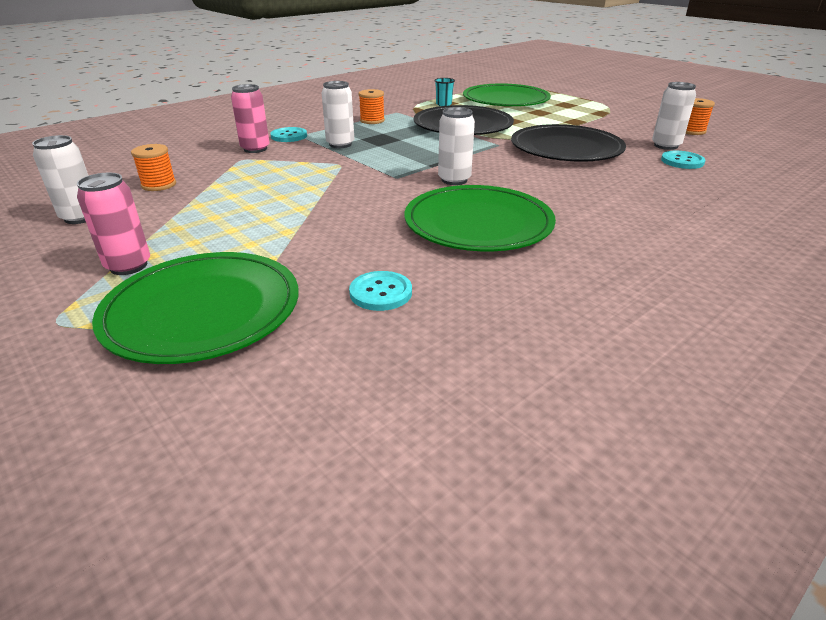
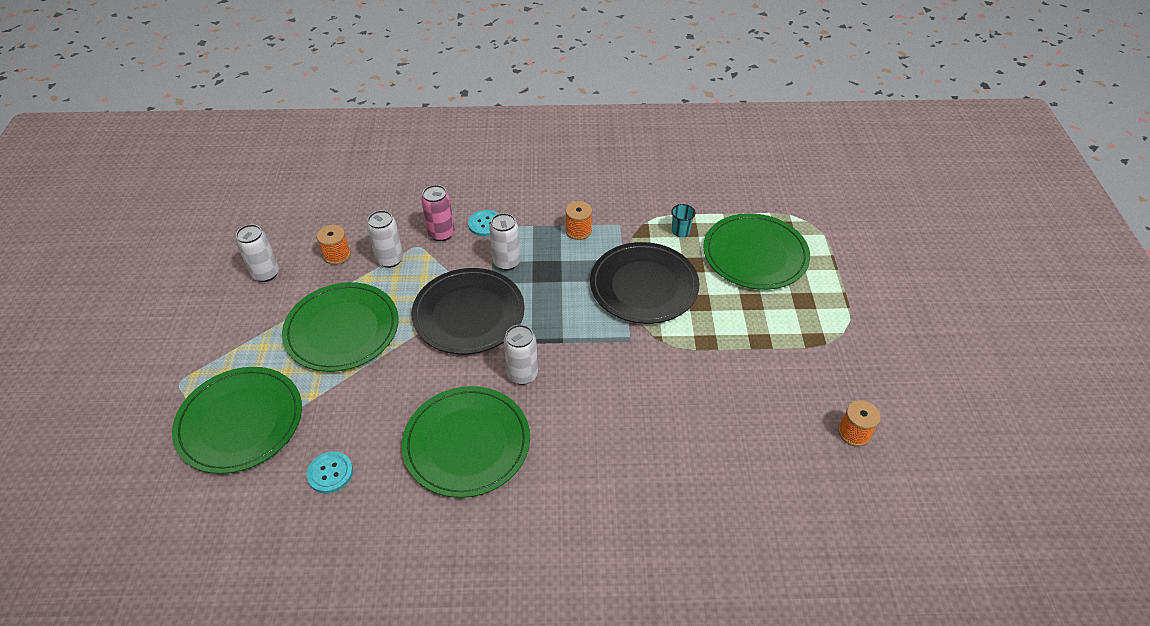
camera: 40 degrees right, 15 degrees up
(128, 266) = (245, 350): pink can -> none
(237, 216) = (342, 329): none -> green plate
(566, 148) = (678, 384): black plate -> black plate (469, 314)
(665, 146) = (779, 440): white can -> white can (390, 259)
(682, 161) = (750, 475): turquoise button -> none

